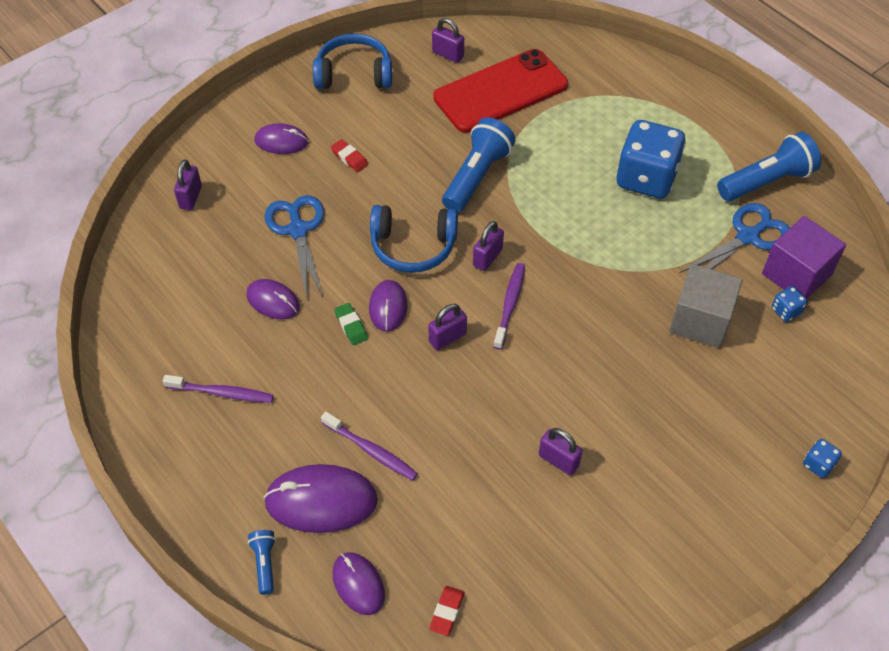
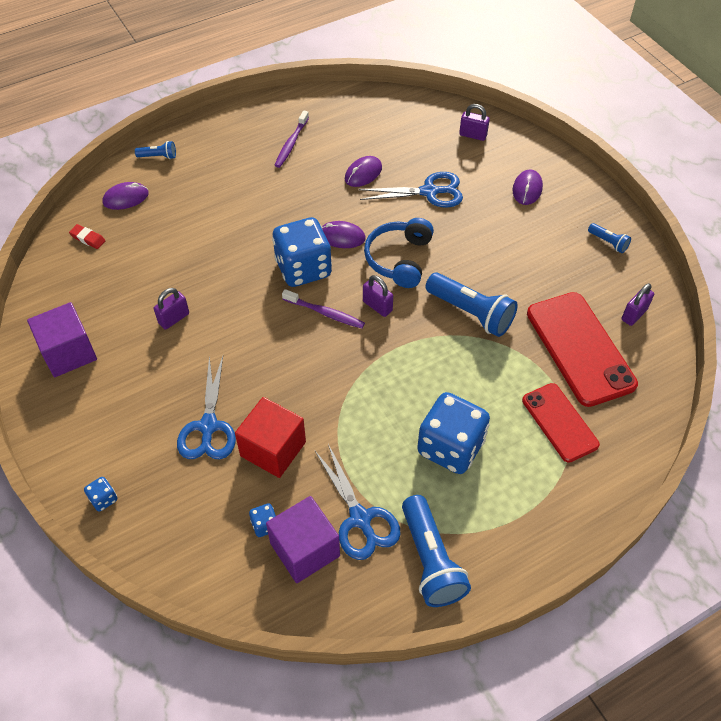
camera: 100 degrees right, 0 degrees up
(321, 501) = (191, 185): purple mouse -> none
(349, 158) = (503, 229): red eraser -> none
(351, 326) = (329, 214): green eraser -> none
(354, 74) = (608, 242): blue headphones -> blue flashlight
(371, 450) = (220, 214): purple toothbrush -> none
(447, 338) = (303, 268): purple padlock -> blue dice
(591, 103) = (560, 422): none -> red phone
(644, 569) = (68, 352): none -> purple cube
(695, 386) = (208, 426): none -> blue scissors
(700, 320) = (273, 449): grey cube -> red cube

